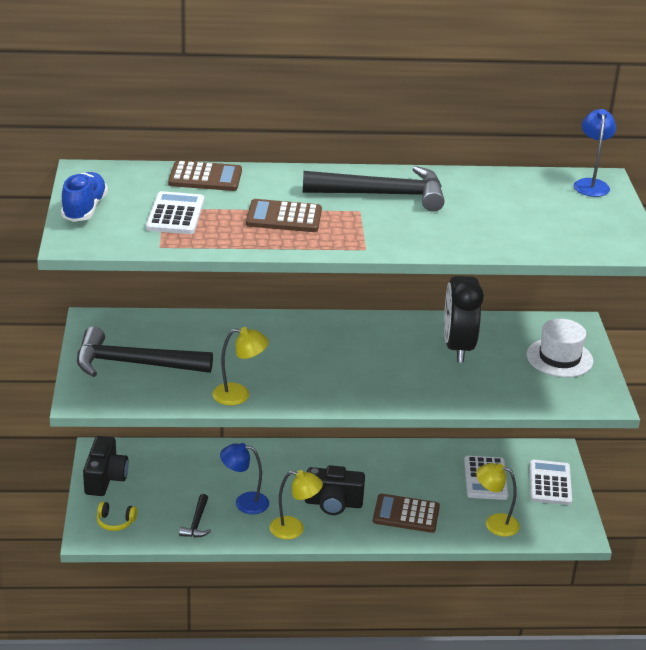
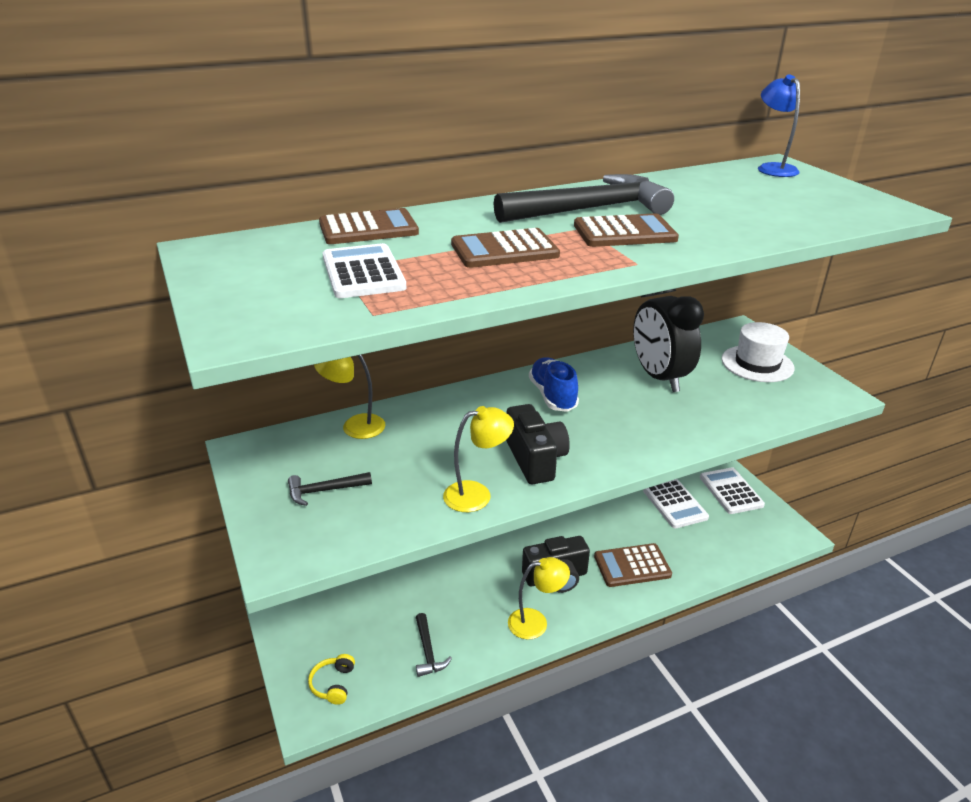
camera: 20 degrees left, 0 degrees up
(84, 209) = (228, 290): blue shoe -> blue shoe (552, 396)
(105, 478) = (296, 629): black camera -> black camera (535, 459)
(115, 522) = (333, 684): yellow headphones -> yellow headphones turned 105 degrees clockwise
(134, 364) = (324, 491): black hammer -> black hammer, size x0.46
(244, 502) = (466, 607): blue lamp -> none
(386, 221) = (624, 232): none -> brown calculator
(494, 523) = (717, 548): yellow lamp -> yellow lamp (354, 427)

